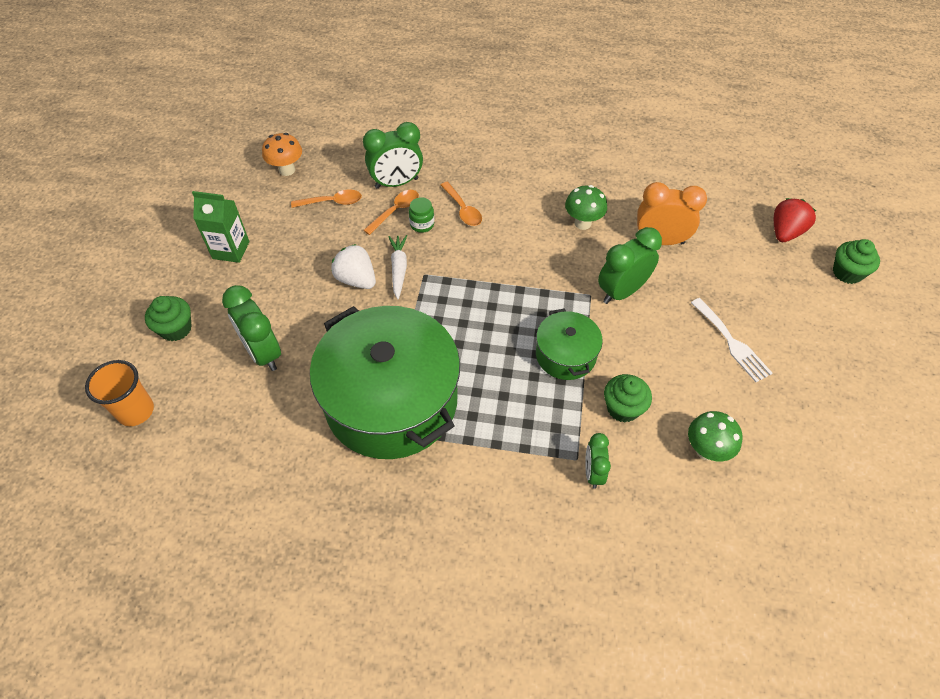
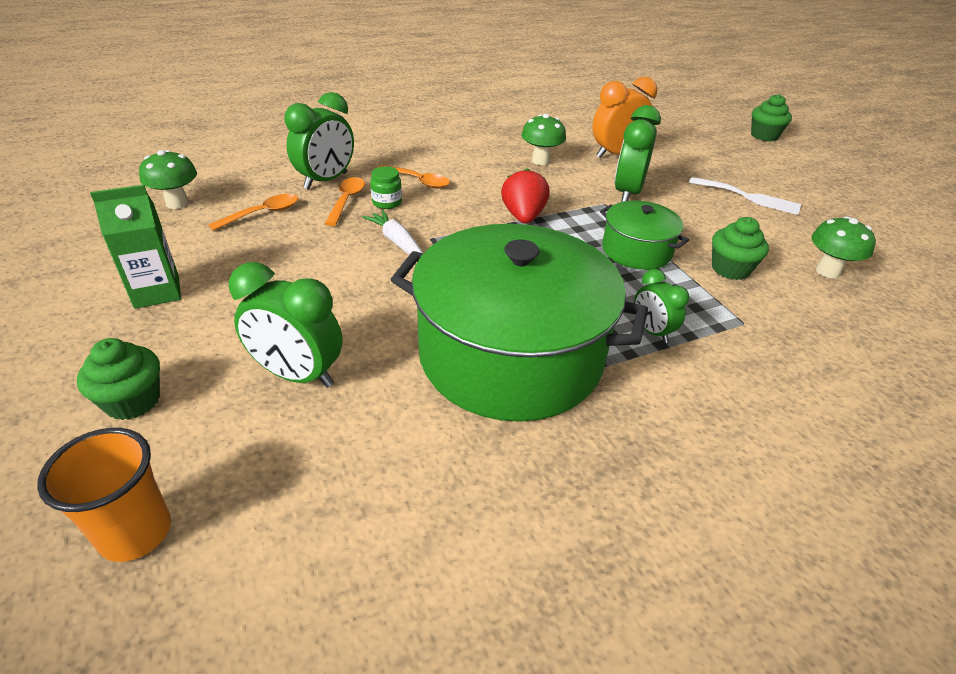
camera: 35 degrees left, 15 degrees down
(287, 170) = (177, 203): orange mushroom -> green mushroom
(356, 279) = (356, 266): white strawberry -> none
(593, 472) = (770, 327): green clock -> green clock (651, 331)
(785, 232) = (696, 126): red strawberry -> red strawberry (523, 216)

